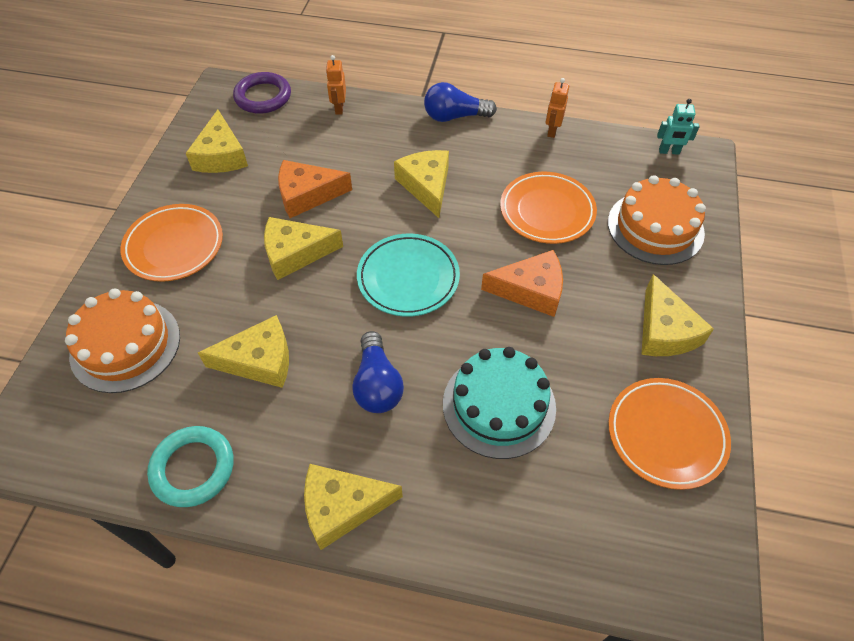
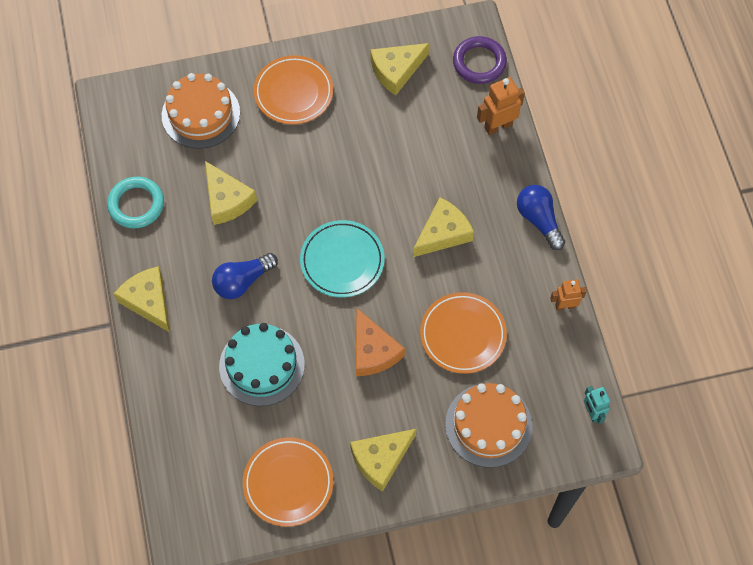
camera: 65 degrees right, 10 degrees up
(295, 253) = (327, 174): yellow cheese -> none
(307, 195) = (387, 152): orange cheese -> none
(339, 108) = (498, 126): orange robot -> orange robot, size x1.51

